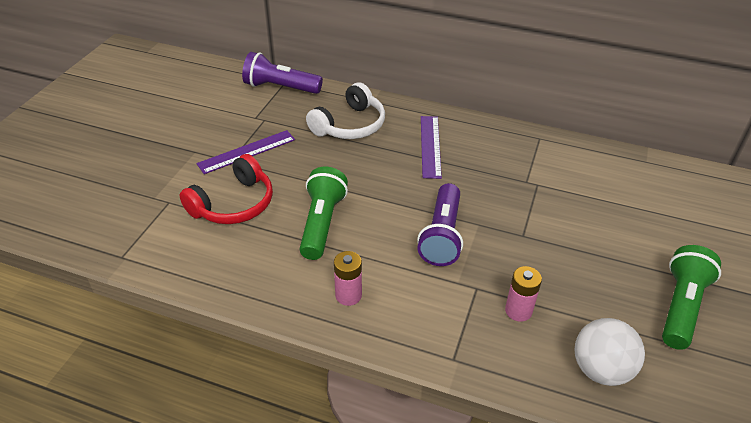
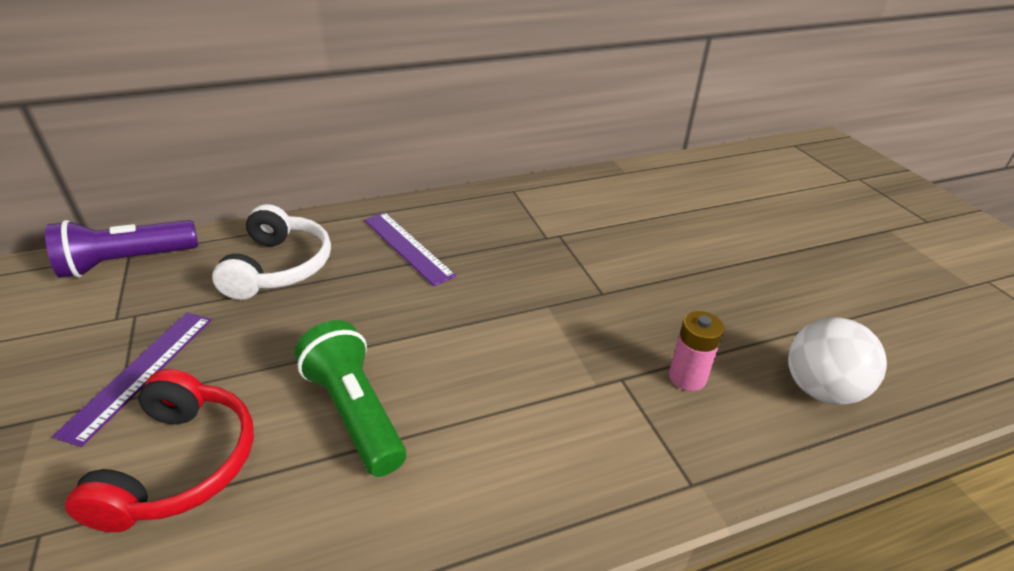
camera: 40 degrees left, 5 degrees down
(348, 295) = (488, 491): pink battery -> none
(442, 236) = (523, 340): purple flashlight -> none
(681, 306) = (798, 284): green flashlight -> none

